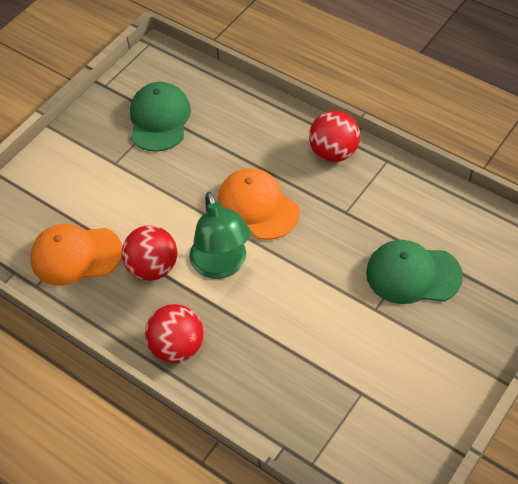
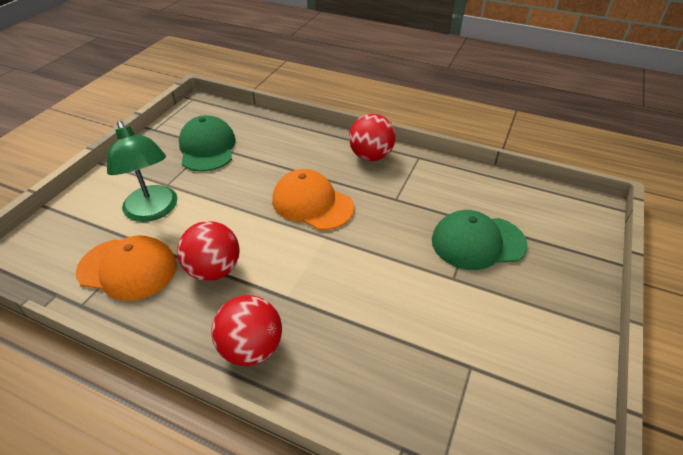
camera: 15 degrees left, 10 degrees down
(76, 255) = (128, 269): orange cap -> orange cap turned 150 degrees counterclockwise
(222, 266) = (287, 258): green lamp -> green lamp (153, 211)

